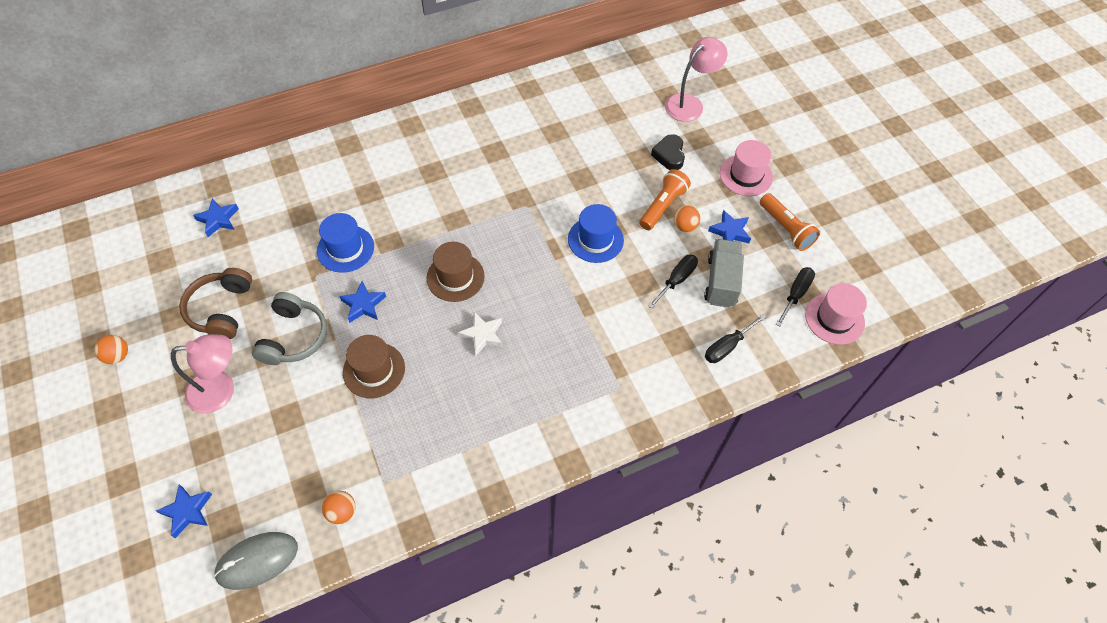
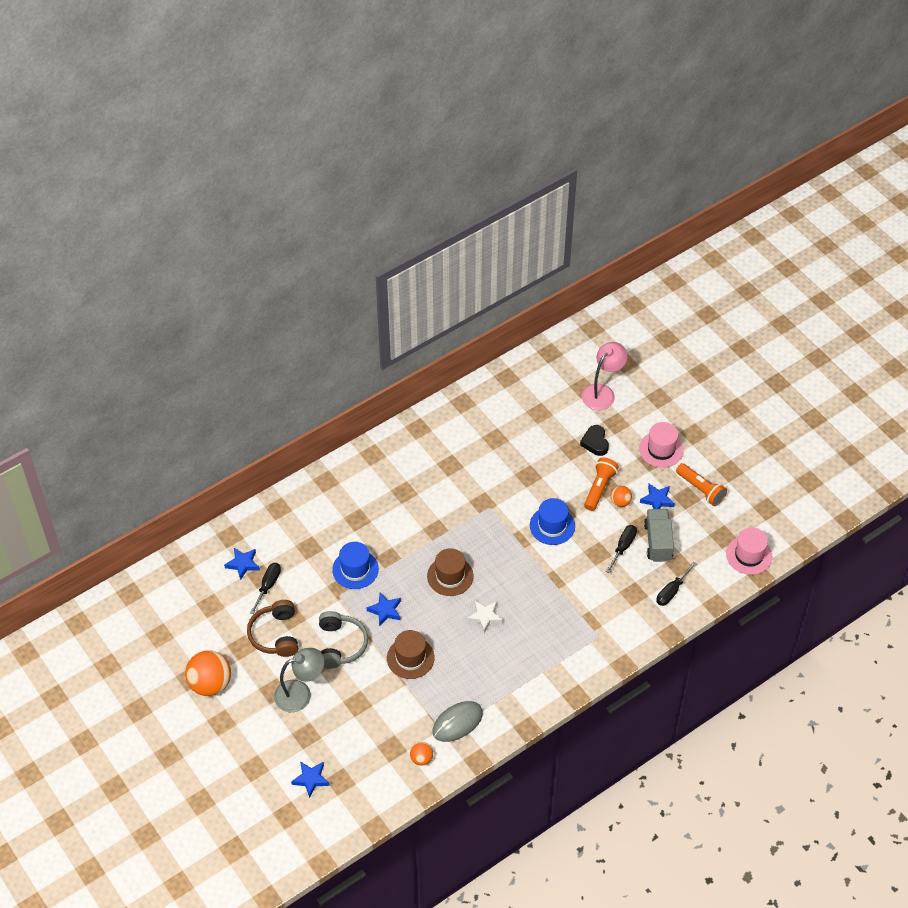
camera: 10 degrees left, 5 degrees down
(118, 356) = (210, 684): orange ball -> orange ball, size x1.99
(221, 390) = (300, 693): pink lamp -> grey lamp
(257, 561) = (373, 801): grey mouse -> grey mouse (457, 722)
(796, 294) = (717, 541): black screwdriver -> black screwdriver (268, 586)

